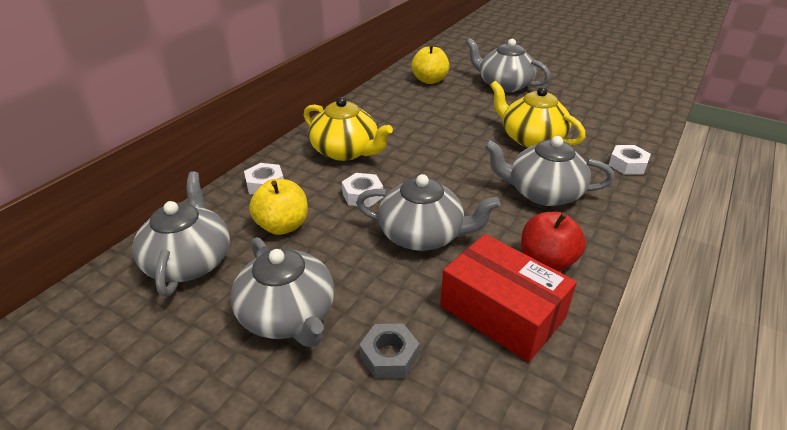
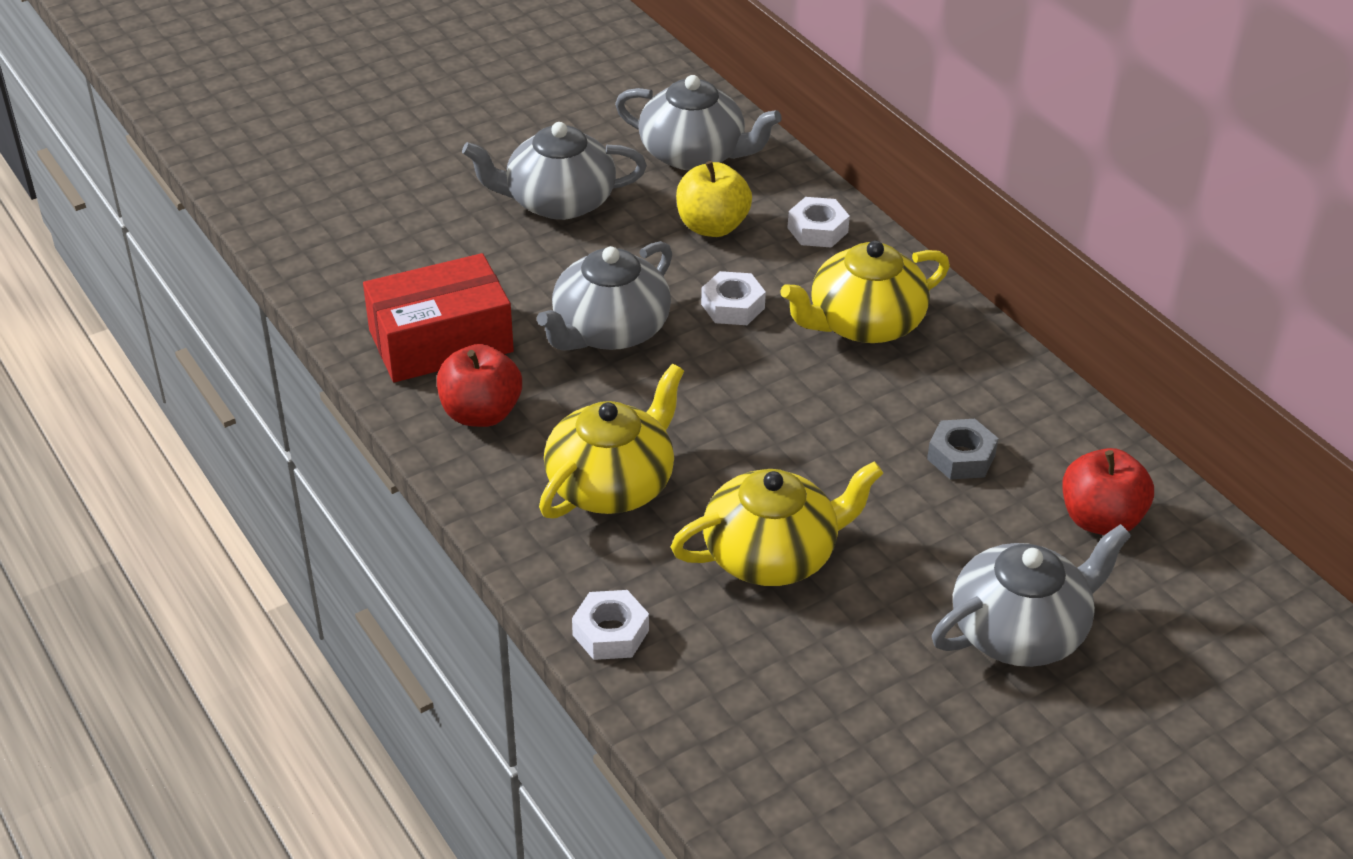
camera: 115 degrees right, 5 degrees up
(389, 356) = (454, 248): grey nut -> grey nut (961, 457)
(429, 80) = (1100, 519): yellow apple -> red apple
(543, 193) = (612, 483): grey teapot -> yellow teapot

